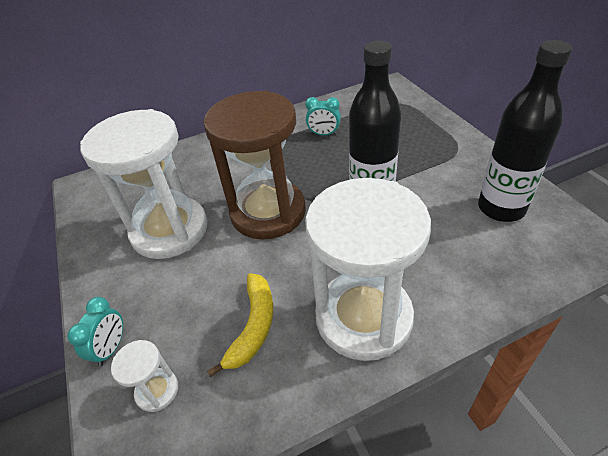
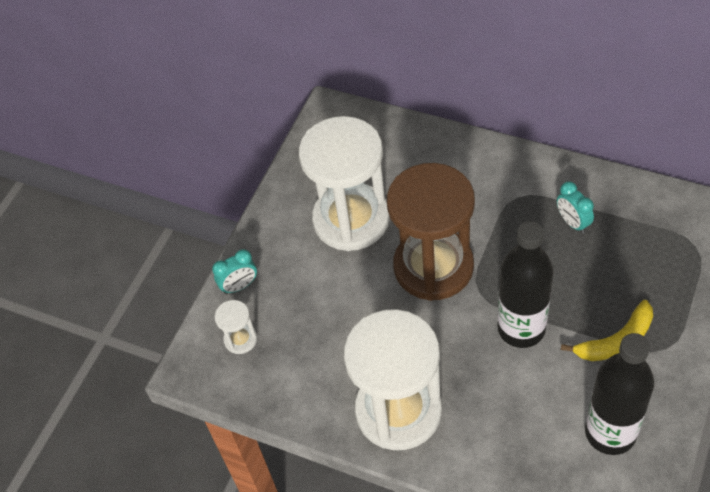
camera: 50 degrees right, 10 degrees up
(253, 327) = (328, 350): yellow banana -> yellow banana (616, 341)

